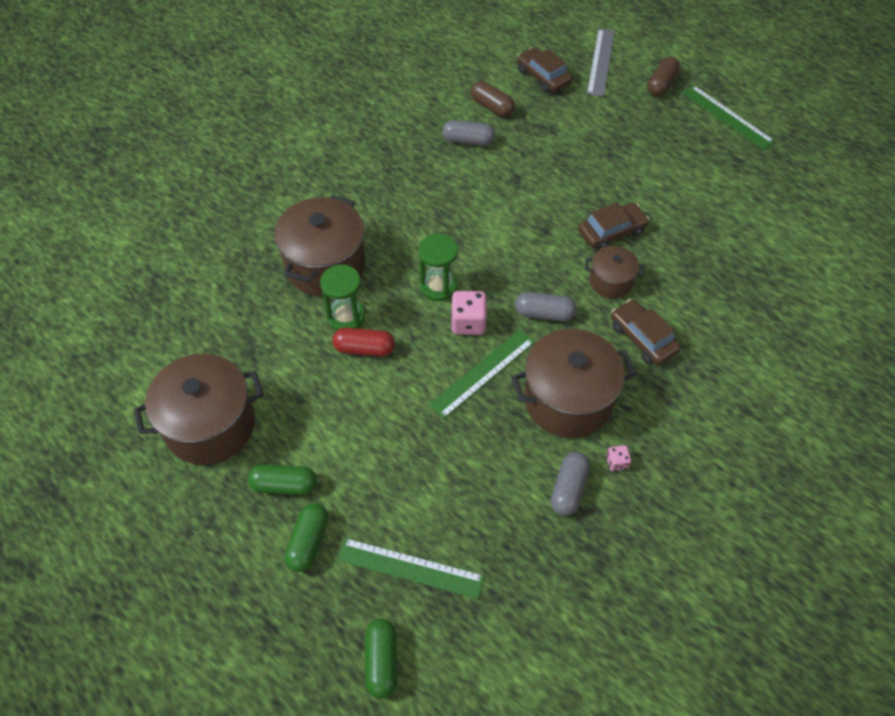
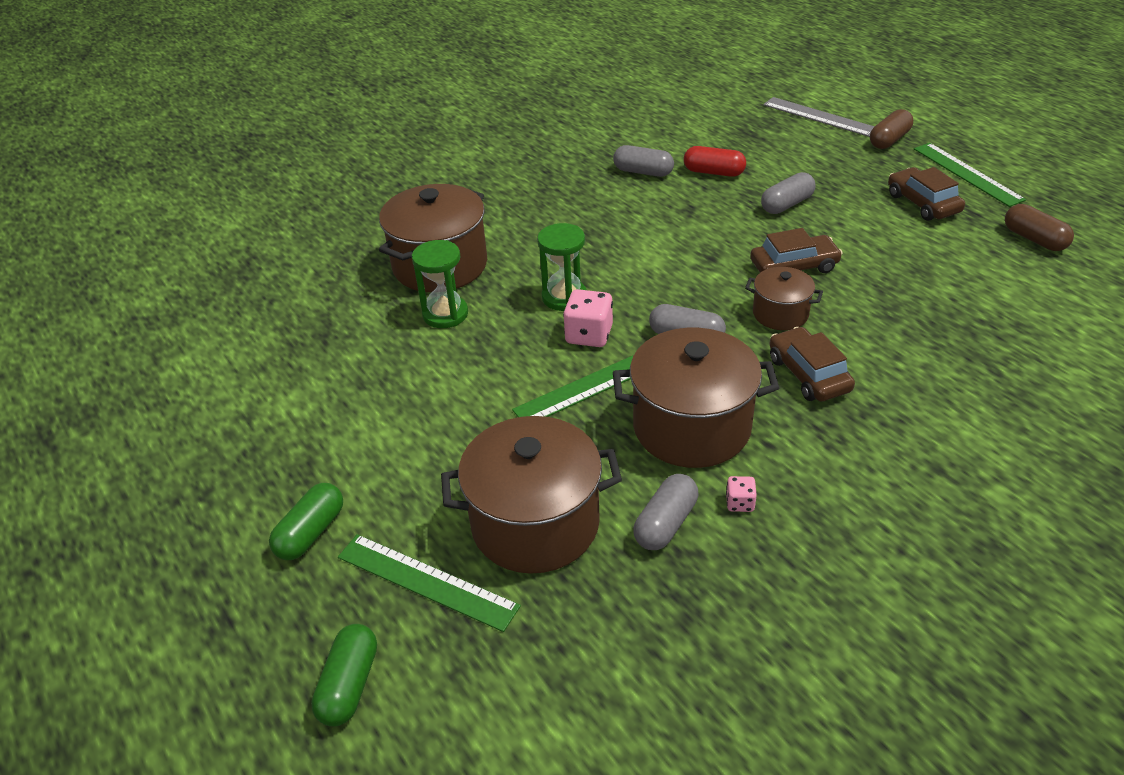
camera: 15 degrees right, 15 degrees down
(210, 426) = (247, 398): brown pot -> brown pot (535, 524)
(284, 485) = (307, 469): green capsule -> none
(364, 349) = (455, 346): red capsule -> red capsule (713, 172)
(492, 107) = (680, 145): brown capsule -> brown capsule (1034, 239)
(543, 77) = (747, 125): brown car -> brown car (923, 203)
(593, 165) = (786, 204): none -> grey capsule
(600, 62) = (819, 117): grey ruler -> grey ruler turned 75 degrees counterclockwise

